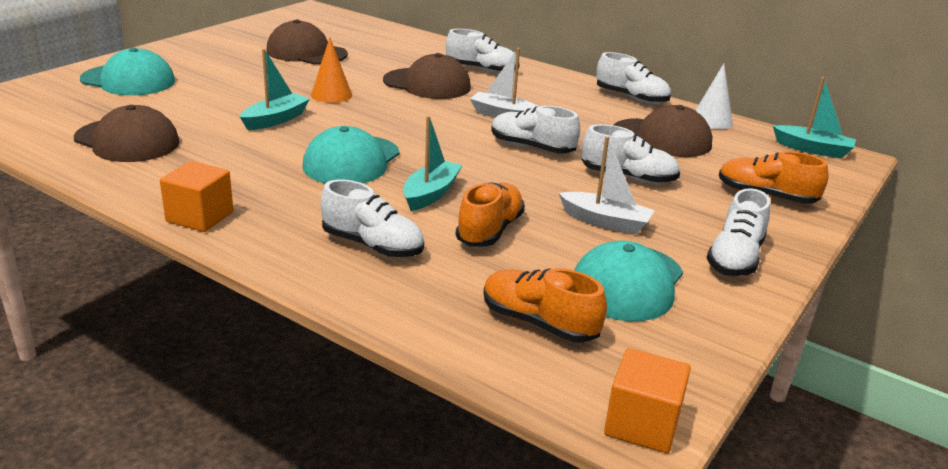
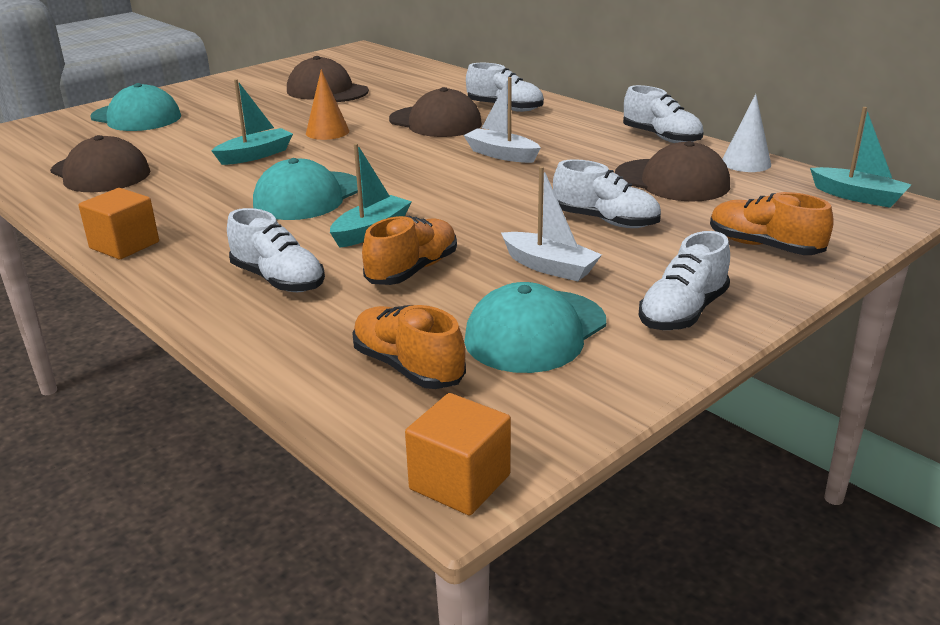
camera: 15 degrees right, 0 degrees up
(532, 148) = (512, 188): white shoe -> none

